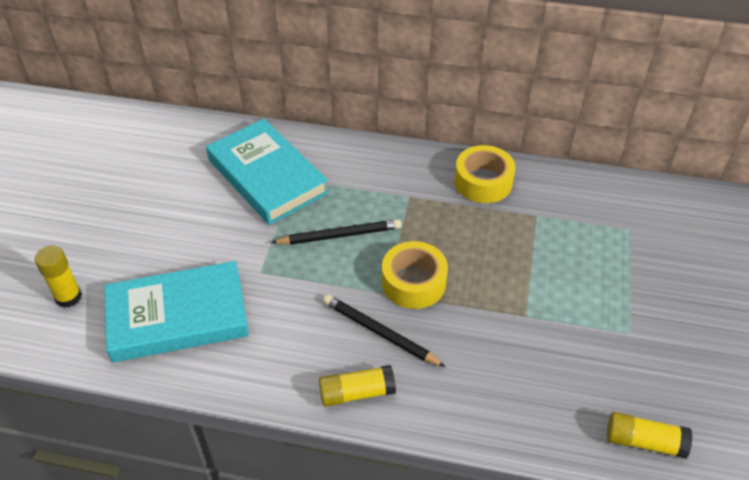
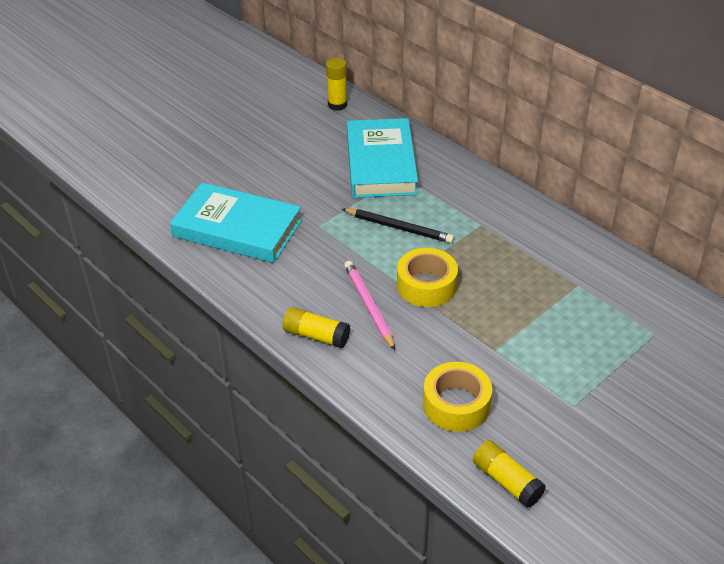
camera: 35 degrees right, 5 degrees down
(68, 297) = (178, 184): yellow glue stick -> yellow glue stick (337, 105)
(380, 332) = (369, 306): black pencil -> pink pencil
(483, 182) = (554, 241): yellow tape -> yellow tape (456, 404)

